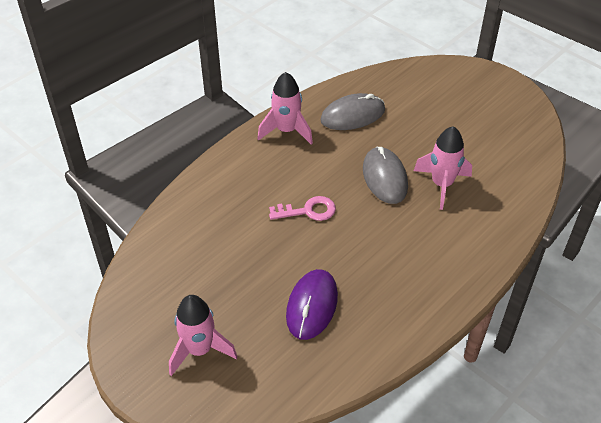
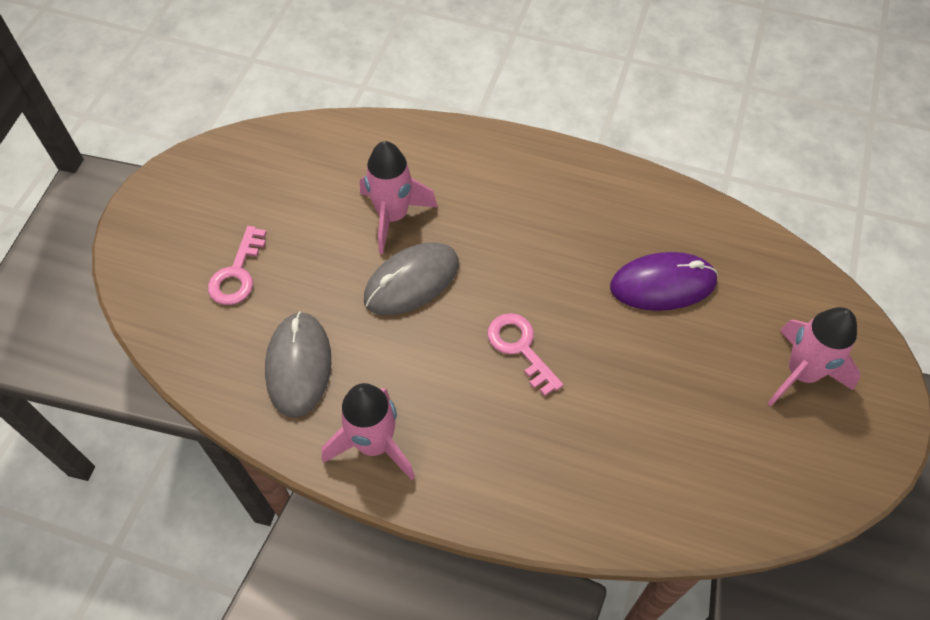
camera: 115 degrees left, 10 degrees up
(352, 115) = (299, 366): grey mouse -> grey mouse turned 45 degrees clockwise
(430, 106) = (237, 273): none -> pink key

